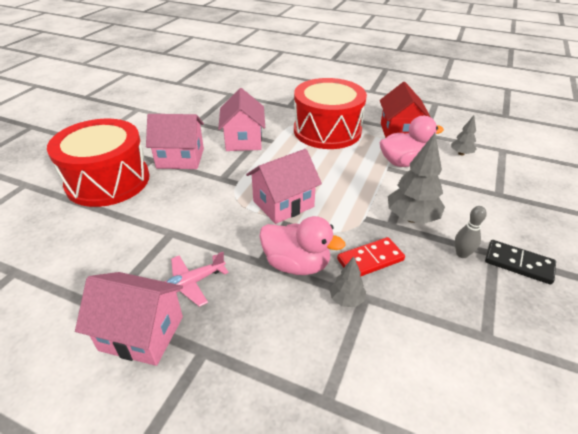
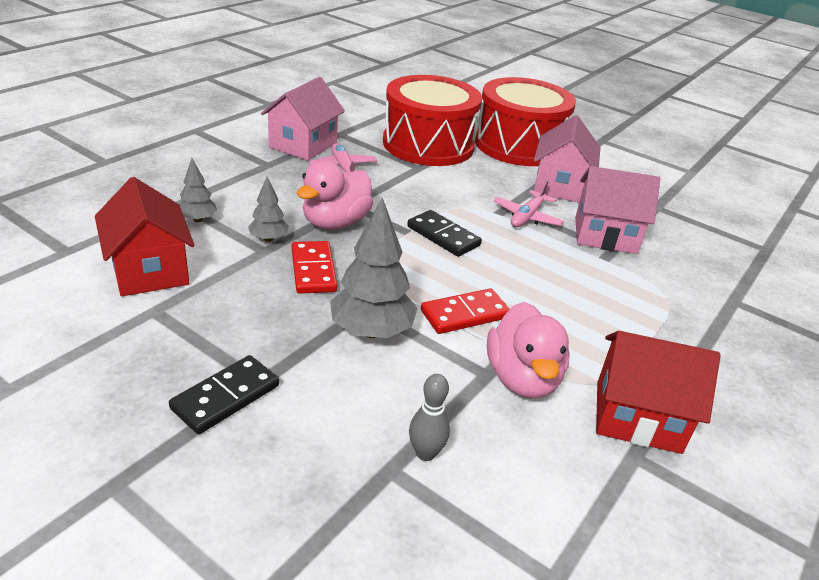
camera: 100 degrees right, 5 degrees down
(235, 170) = (527, 217): none -> pink plane
(283, 204) = (443, 236): pink house -> black domino
(327, 130) = (639, 321): red drum -> red drum (428, 144)
(366, 185) = (465, 314): none -> red domino
(447, 366) = (150, 270): none -> red house
(461, 153) = (544, 482): grey tree -> grey tree (198, 219)
(462, 254) = (278, 348): grey bowling pin -> grey bowling pin (425, 453)

